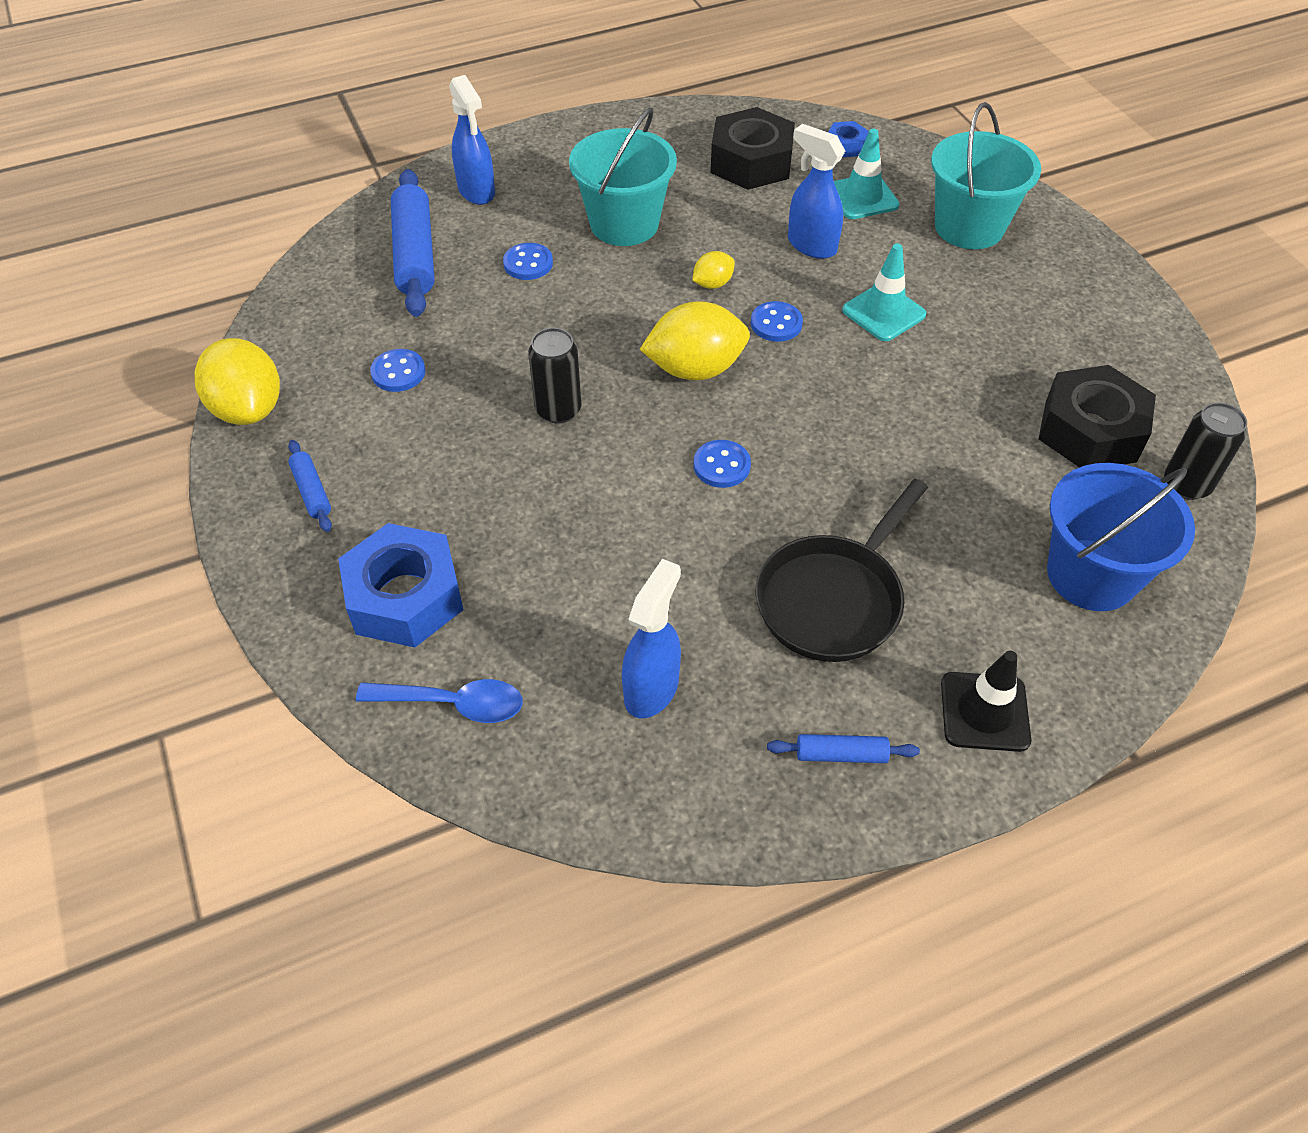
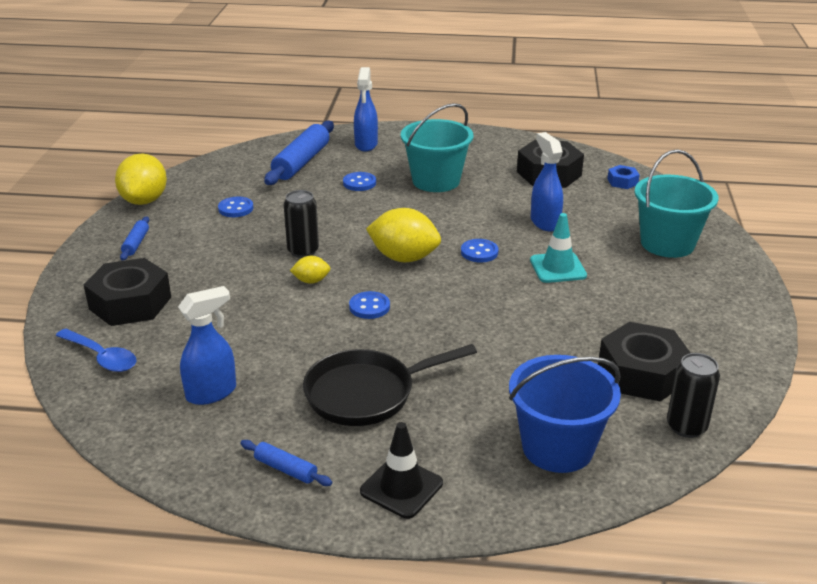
camera: 30 degrees right, 20 degrees down
(405, 597) = (130, 303): blue nut -> black nut
(712, 284) = (459, 222): yellow lemon -> yellow lemon (311, 281)
(862, 197) = (606, 209): turquoise traffic cone -> none

